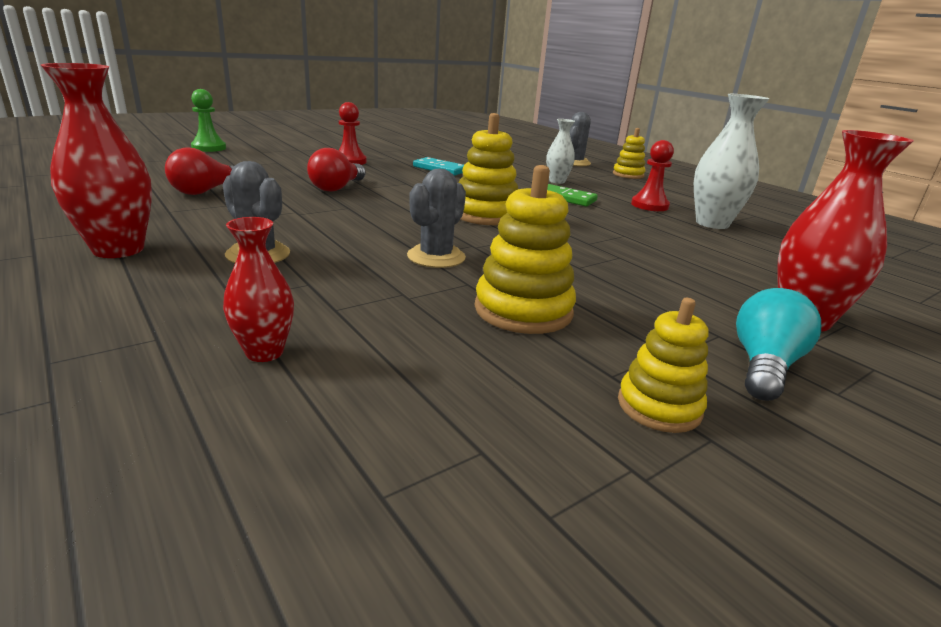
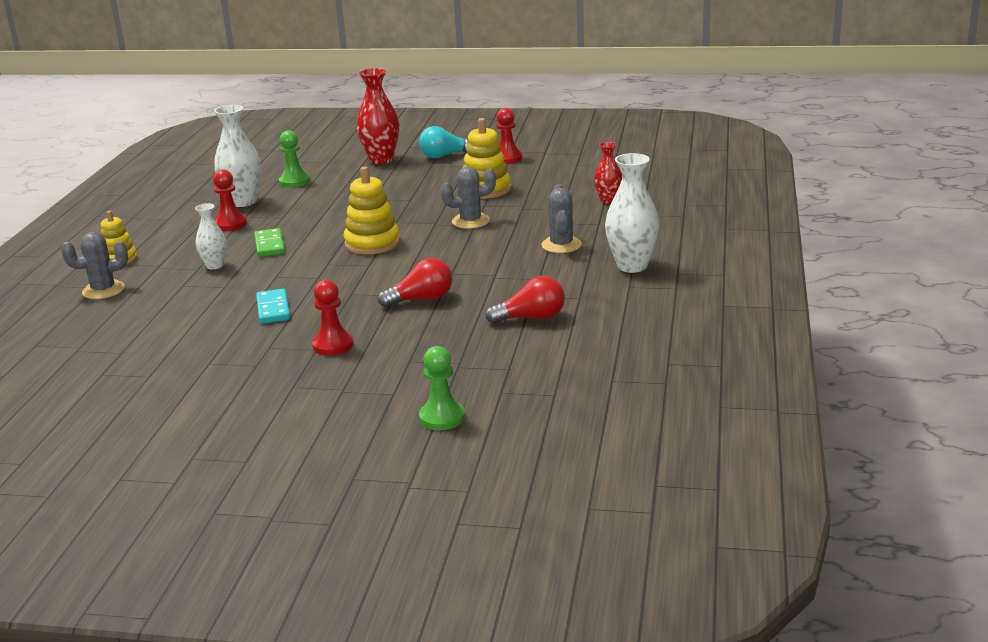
camera: 130 degrees left, 0 degrees up
(118, 249) = (632, 266): red vase -> white vase
(659, 407) = (507, 158): yellow stacking toy -> red pawn
(757, 254) = (294, 182): none -> green pawn

